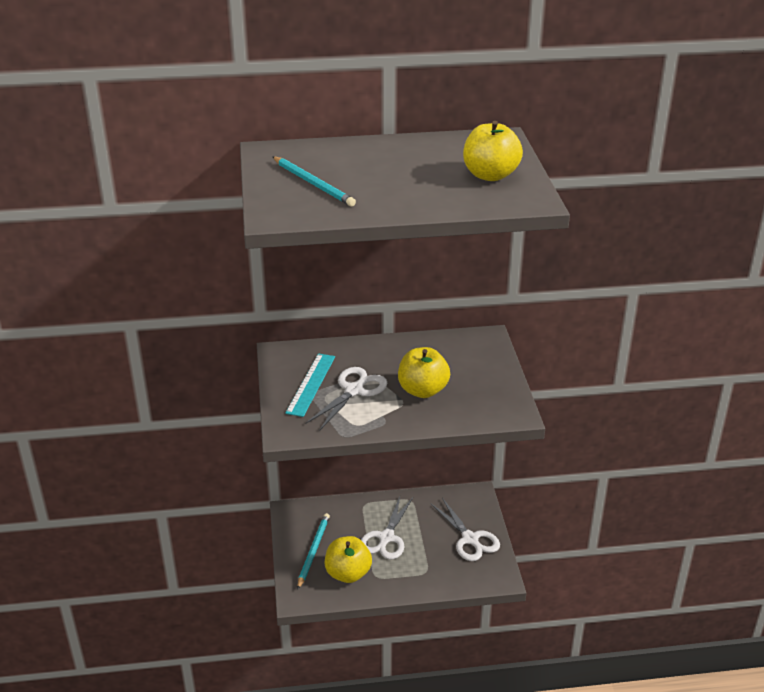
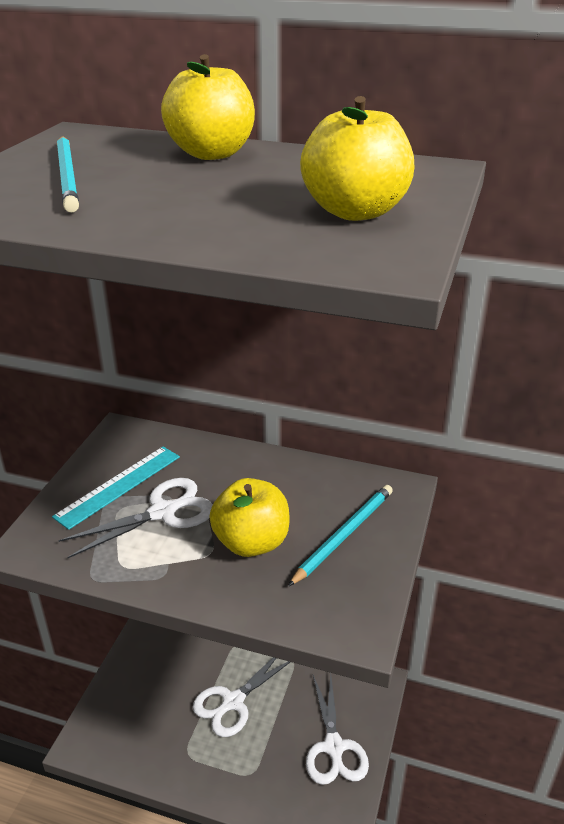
camera: 25 degrees right, 0 degrees up
(313, 551) = (140, 686): turquoise pencil -> turquoise pencil (344, 535)
(348, 573) = (158, 735): yellow apple -> yellow apple (211, 154)

